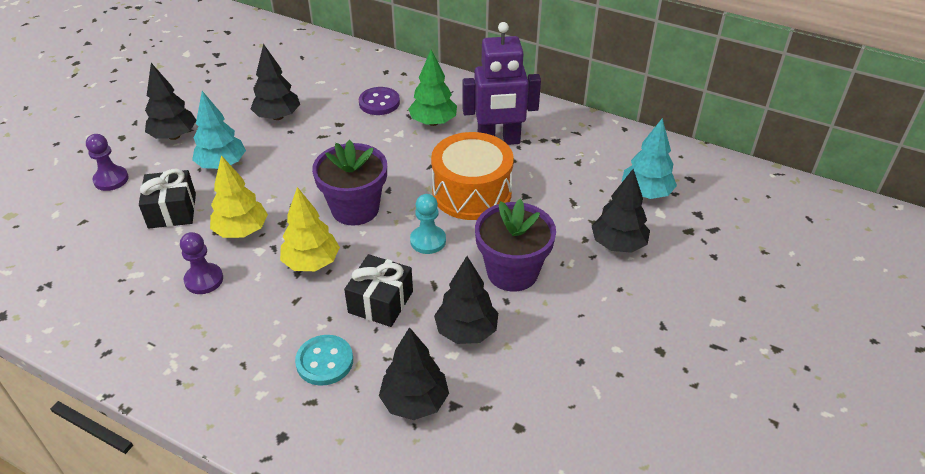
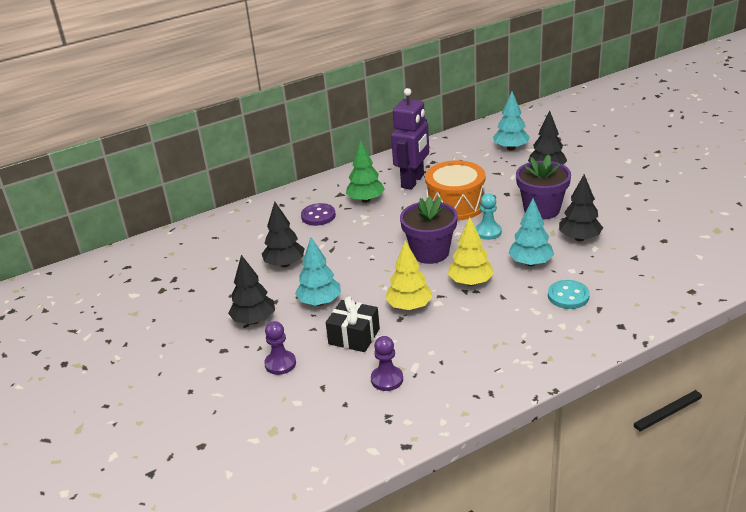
camera: 55 degrees left, 10 degrees down
(204, 280) = (449, 333): purple pawn -> purple pawn (387, 379)
(380, 302) = (530, 263): black gift -> turquoise tree
(415, 402) = (623, 270): black tree -> none

